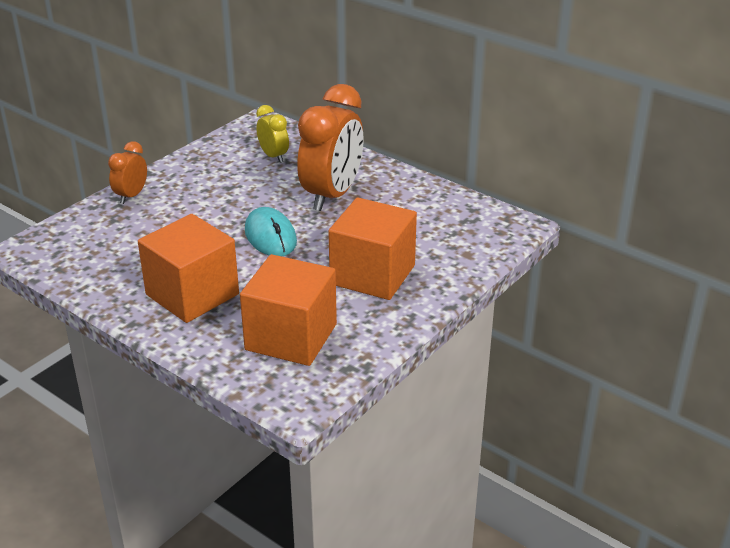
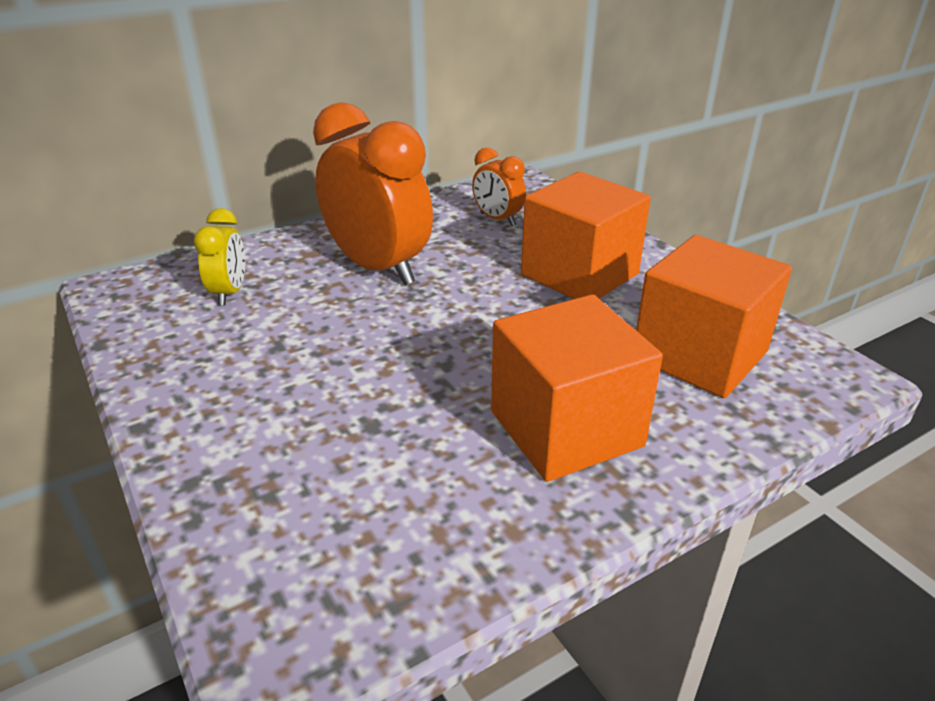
camera: 70 degrees left, 0 degrees up
(131, 196) = (204, 458): orange clock -> orange clock (497, 219)
(270, 236) = (446, 331): turquoise mouse -> none
(273, 156) = (229, 293): yellow clock -> yellow clock turned 105 degrees clockwise

